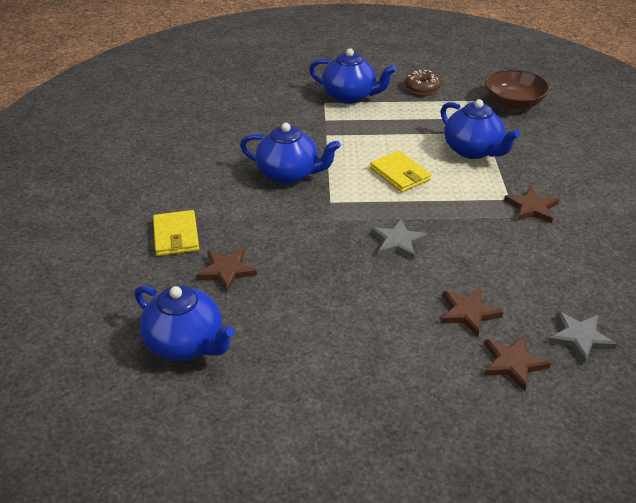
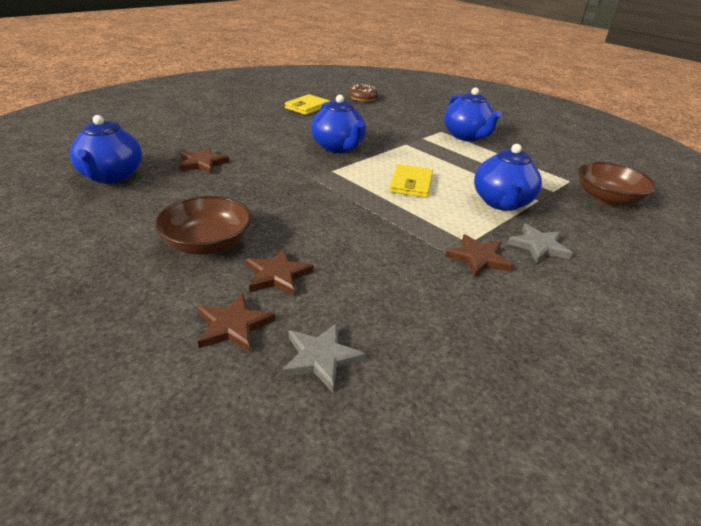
camera: 45 degrees right, 5 degrees down
(176, 236) = (218, 138): yellow wallet -> yellow wallet (307, 107)
(386, 330) = (207, 243): none -> brown bowl
(398, 242) = (325, 211): grey star -> grey star (538, 246)
(422, 88) = (536, 156): brown donut -> brown donut (362, 98)

